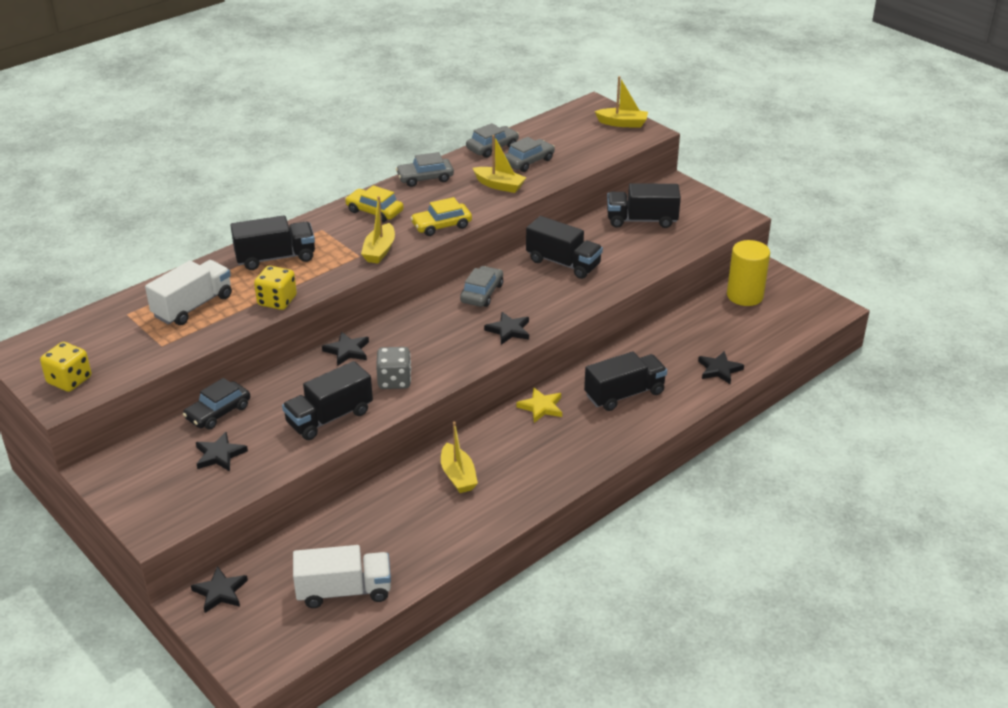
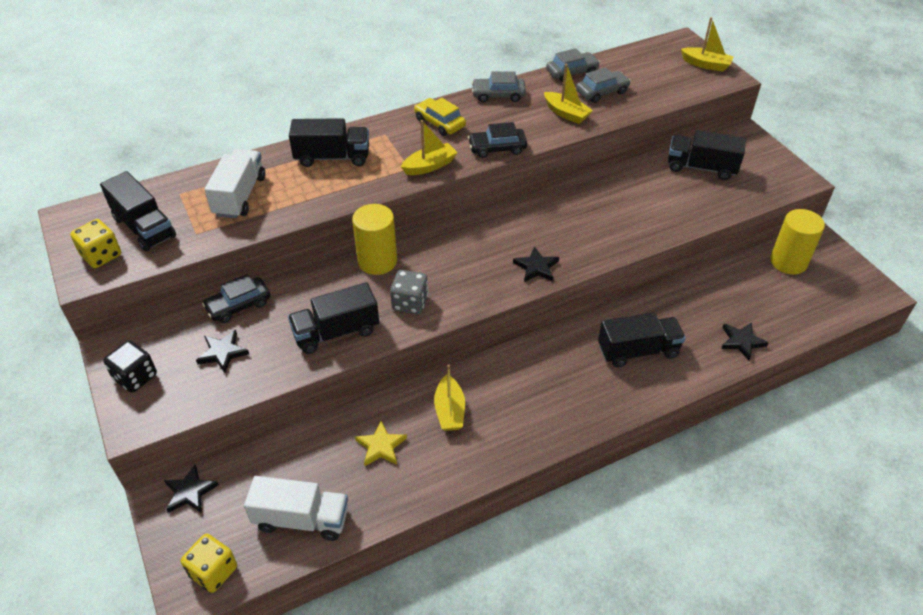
camera: 15 degrees right, 10 degrees up
(137, 491) = (135, 377): none -> black dice
(193, 306) = (240, 196): white truck -> white truck turned 45 degrees counterclockwise
(277, 301) = (316, 204): yellow dice -> yellow dice (213, 571)
(347, 351) = (377, 261): black star -> yellow cylinder
(379, 251) = (430, 166): yellow boat -> yellow boat turned 150 degrees counterclockwise
(441, 225) = (497, 148): yellow car -> black car
(482, 293) = (522, 221): grey car -> none
(541, 407) = (552, 349): yellow star -> yellow star (381, 446)
(563, 263) = (611, 202): black truck -> black truck (144, 227)

